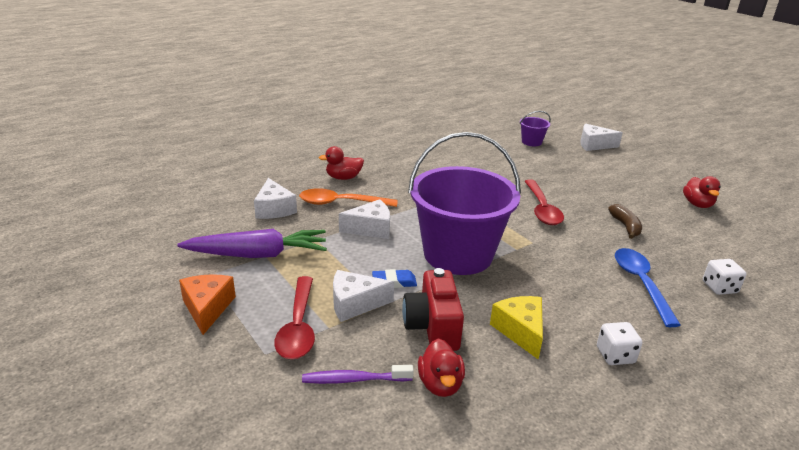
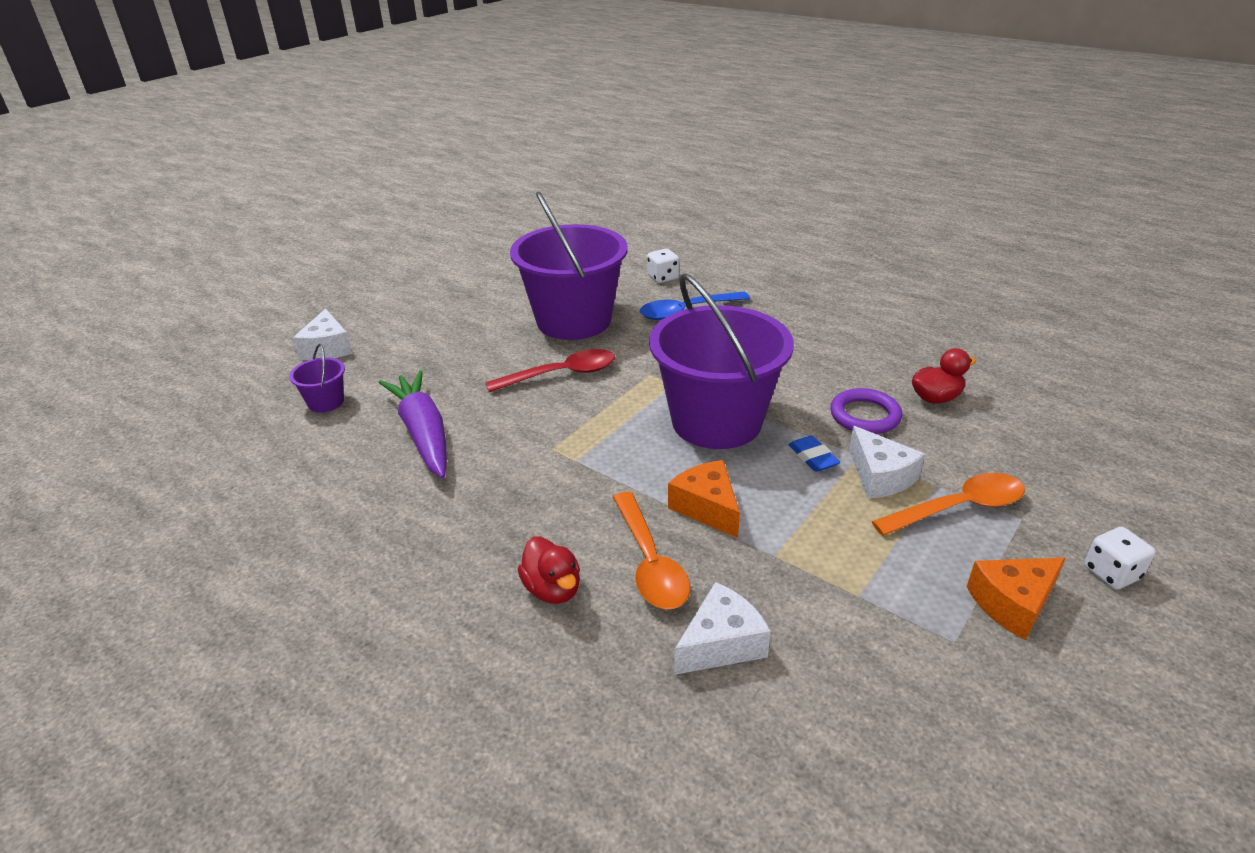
camera: 105 degrees left, 5 degrees up
(258, 254) = (862, 605): purple carrot -> purple carrot (423, 433)
(298, 326) = (958, 508): red spoon -> orange spoon
(354, 379) = (985, 446): purple toothbrush -> none
(370, 228) = (707, 508): white cheese -> orange cheese
(432, 327) = (865, 416): red camera -> purple ring
(520, 331) = (821, 366): yellow cheese -> none
(615, 355) = (809, 321): white dice -> white dice (1111, 573)
(625, 226) = (574, 320): brown banana -> purple bucket
(697, 204) = (495, 282): red duck -> none

